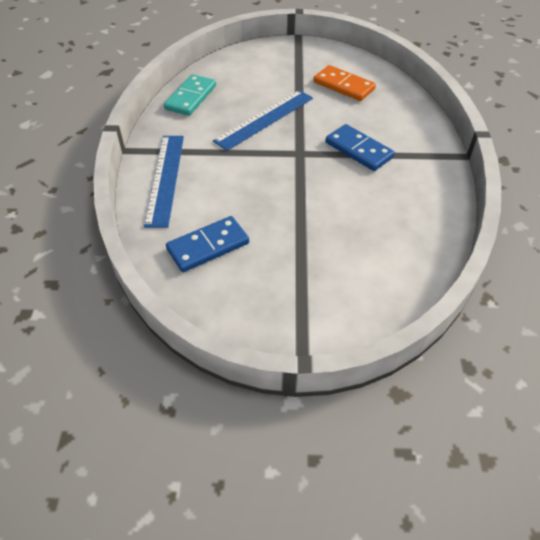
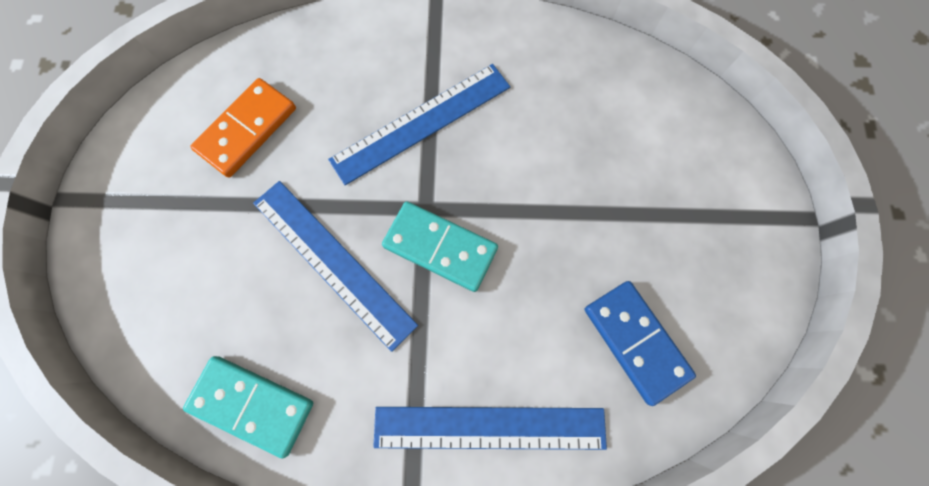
camera: 90 degrees left, 25 degrees up
(274, 159) = (440, 247): none -> turquoise domino
(358, 150) = (421, 123): blue domino -> blue ruler

